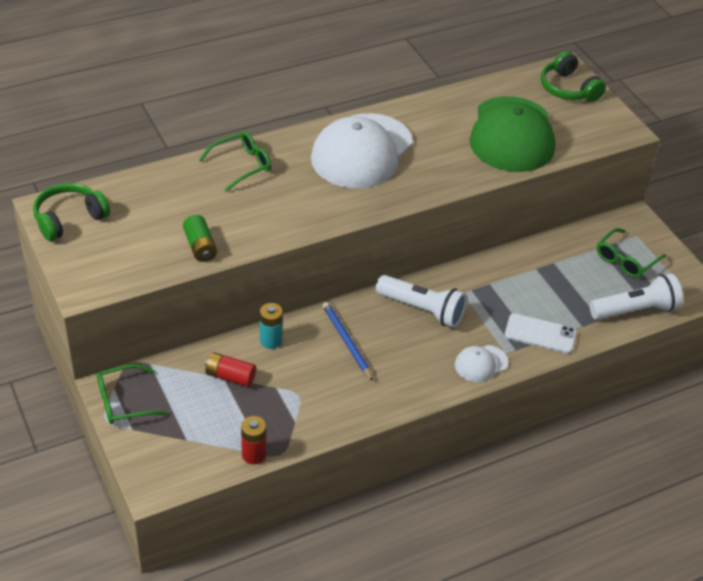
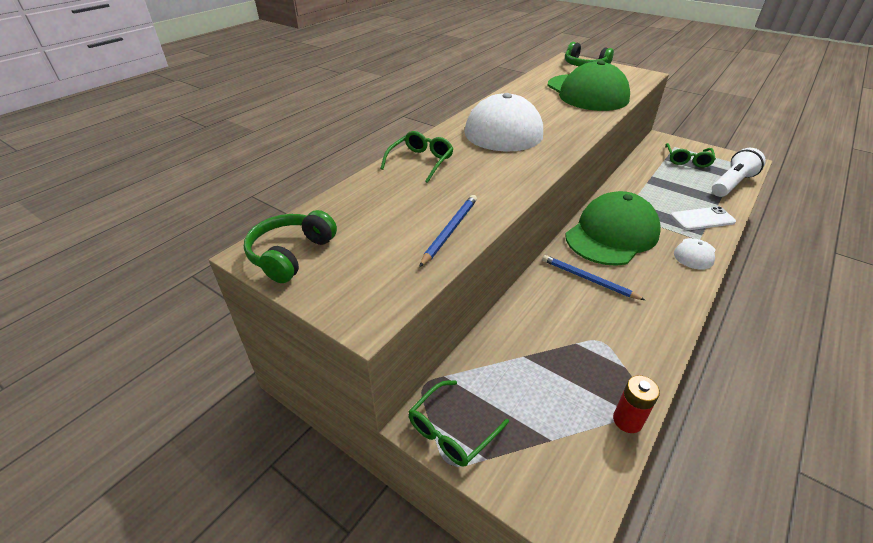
camera: 25 degrees left, 5 degrees down
(200, 246) = (450, 231): green battery -> blue pencil
(230, 376) = (528, 352): red battery -> none
(271, 340) = (530, 304): turquoise battery -> none
(422, 309) = (612, 234): white flashlight -> green cap

